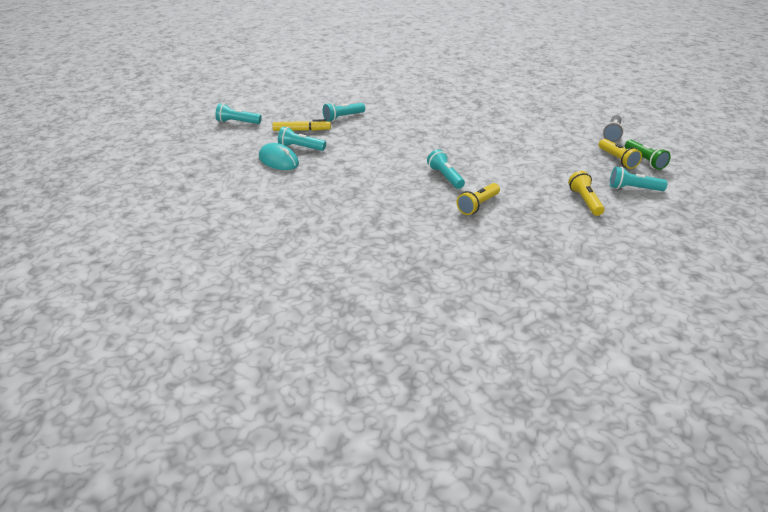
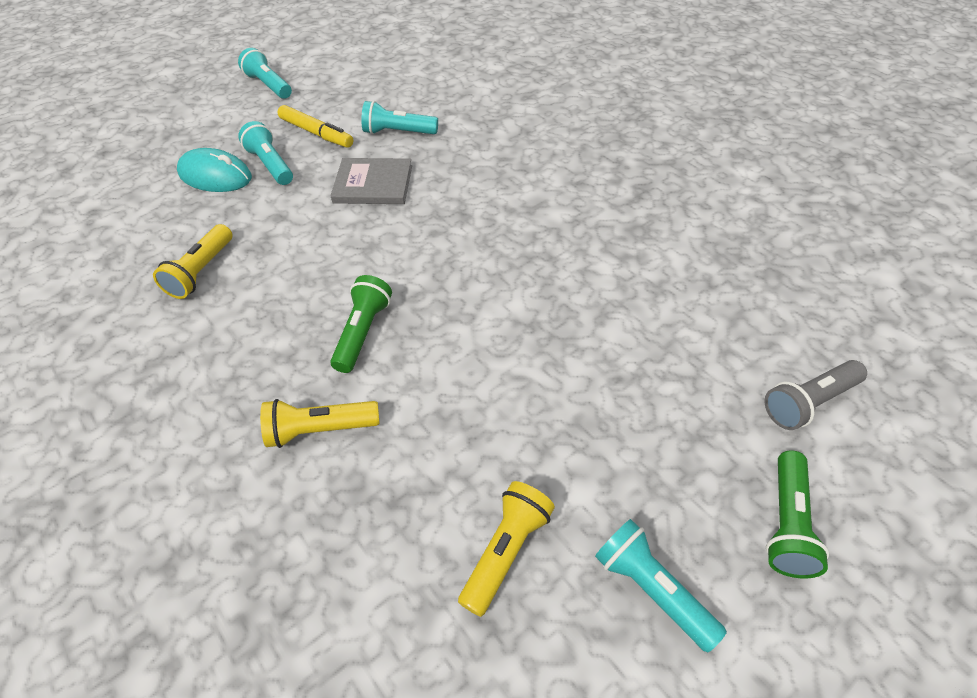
camera: 40 degrees right, 15 degrees up
(278, 160) = (215, 176): turquoise mouse -> turquoise mouse turned 60 degrees counterclockwise
(365, 137) = (373, 184): none -> grey book
(445, 177) = (363, 332): turquoise flashlight -> green flashlight
(617, 160) = (725, 482): yellow flashlight -> yellow flashlight (201, 272)

